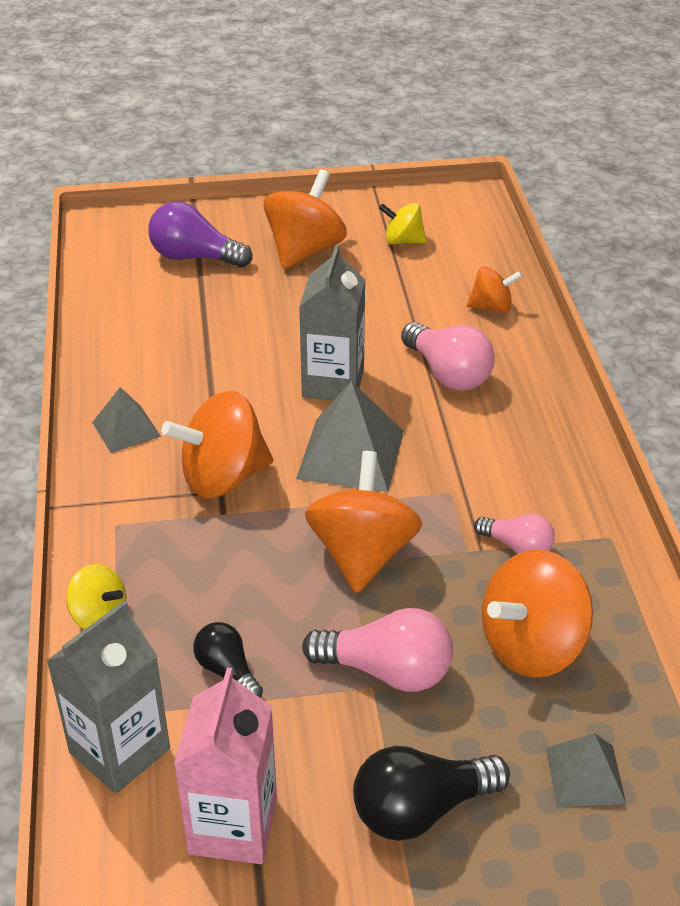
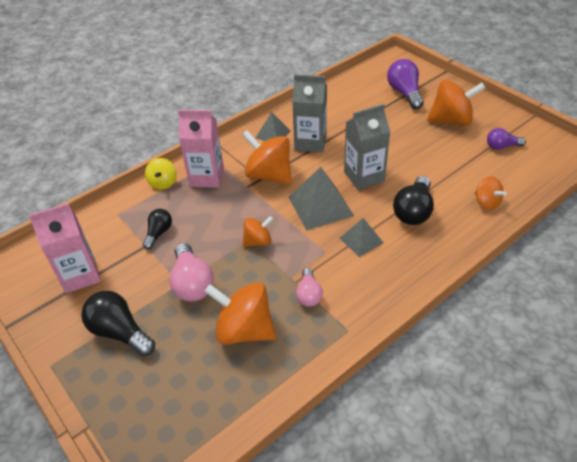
camera: 60 degrees right, 5 degrees up
(119, 751) = (99, 224): grey carton -> grey carton (310, 142)
(147, 553) = (207, 177): none -> pink carton
(362, 554) = (258, 241): orange spinning top -> orange spinning top, size x0.56
(403, 241) = (501, 146): yellow spinning top -> purple light bulb
(448, 374) = (413, 211): pink light bulb -> black light bulb
(585, 775) = (174, 387): grey pyramid -> grey pyramid (361, 240)

